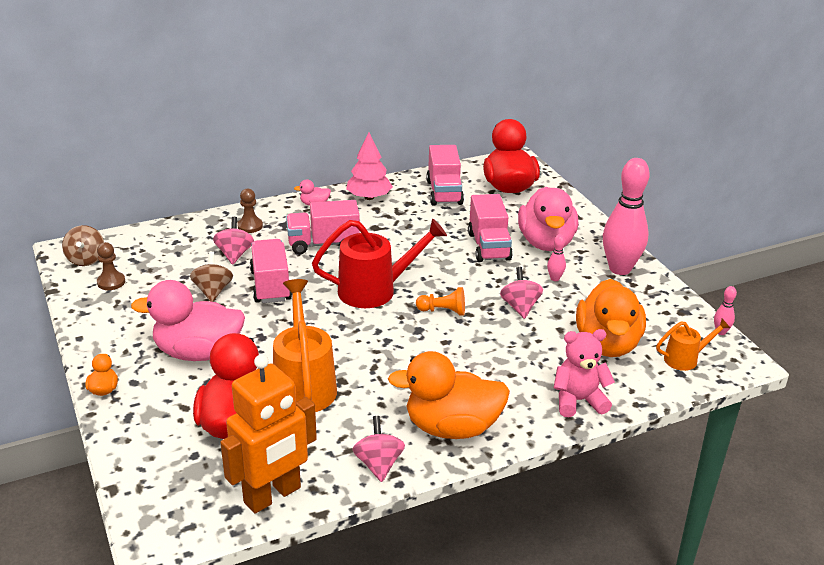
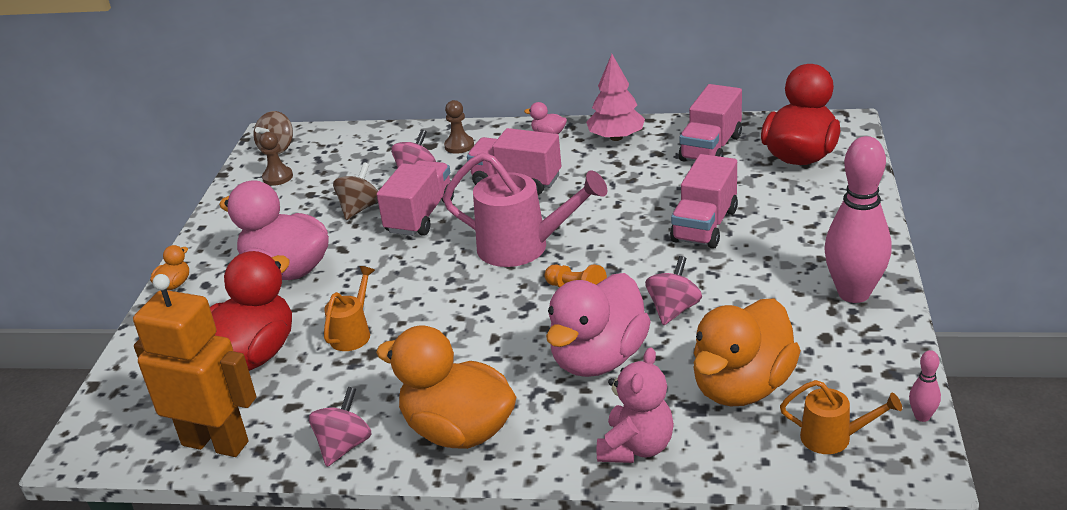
camera: 35 degrees right, 0 degrees up
(273, 495) = (215, 443): orange robot -> orange robot turned 150 degrees counterclockwise
(304, 384) = (353, 333): orange watering can -> orange watering can, size x0.54
(375, 290) = (523, 247): red watering can -> pink watering can
(546, 243) = (783, 237): pink duck -> pink duck (598, 359)
(555, 278) = (752, 285): pink bowling pin -> none
(578, 401) = (636, 447): pink teddy bear -> pink teddy bear turned 90 degrees clockwise

